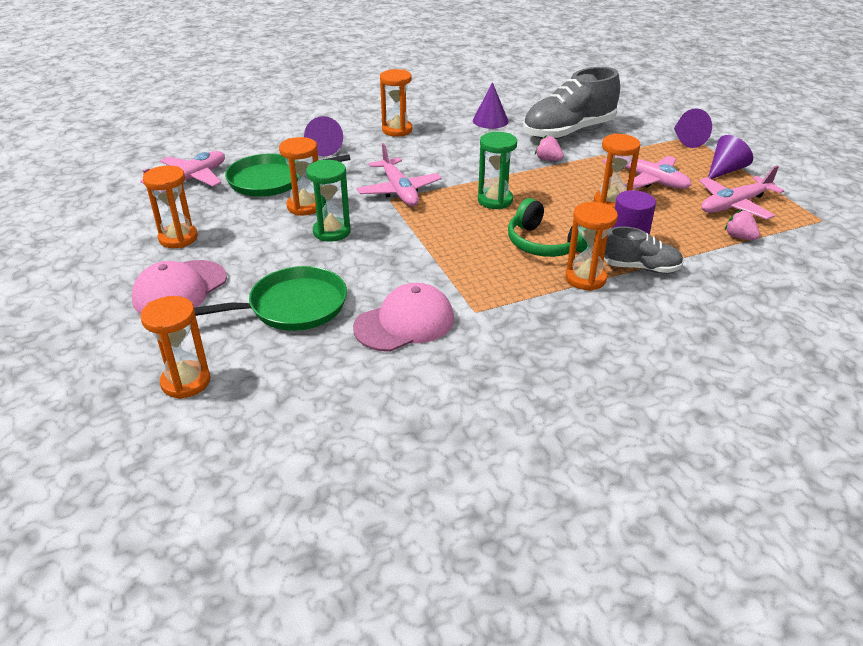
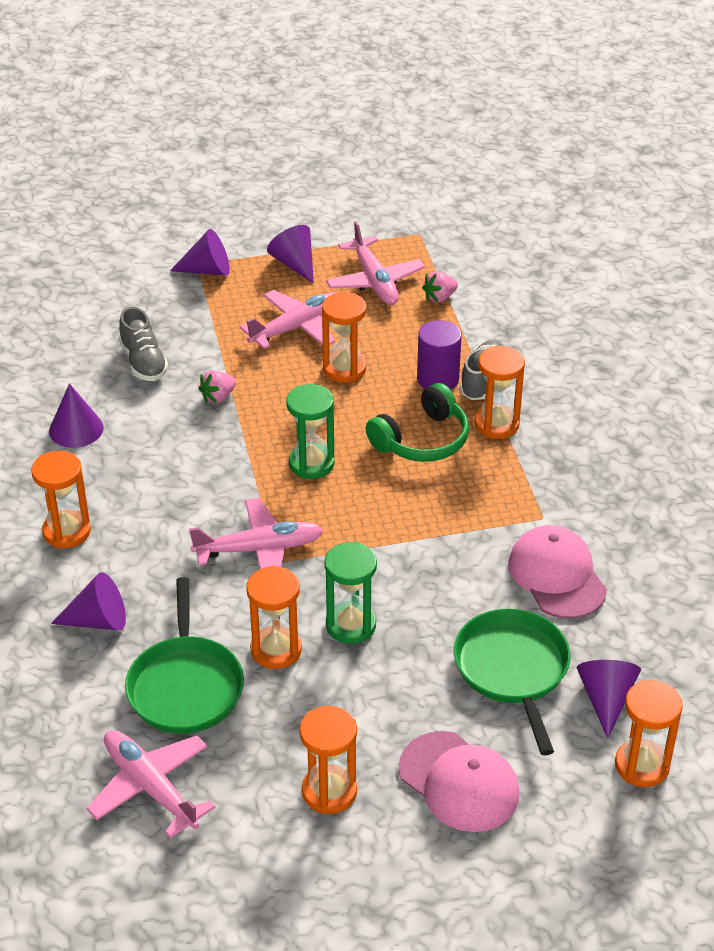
camera: 80 degrees left, 5 degrees up
(261, 358) = (606, 699): none -> purple cone
(568, 132) = (144, 362): grey shoe -> grey shoe, size x0.54

